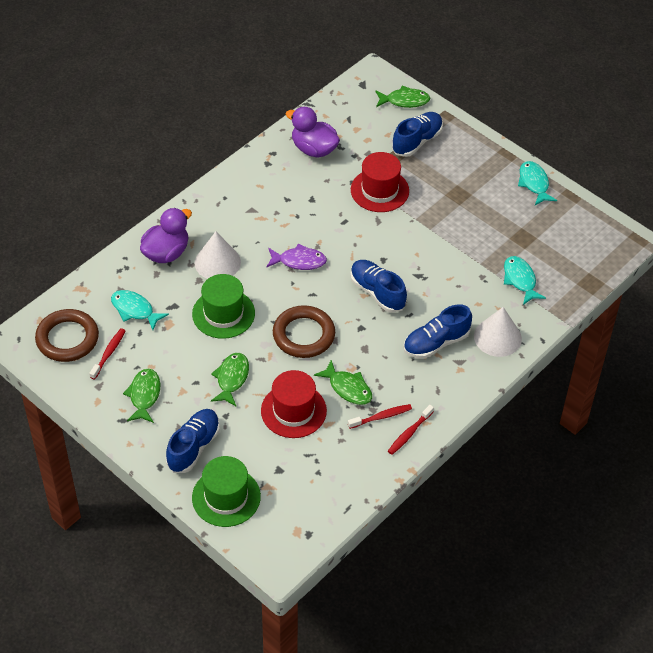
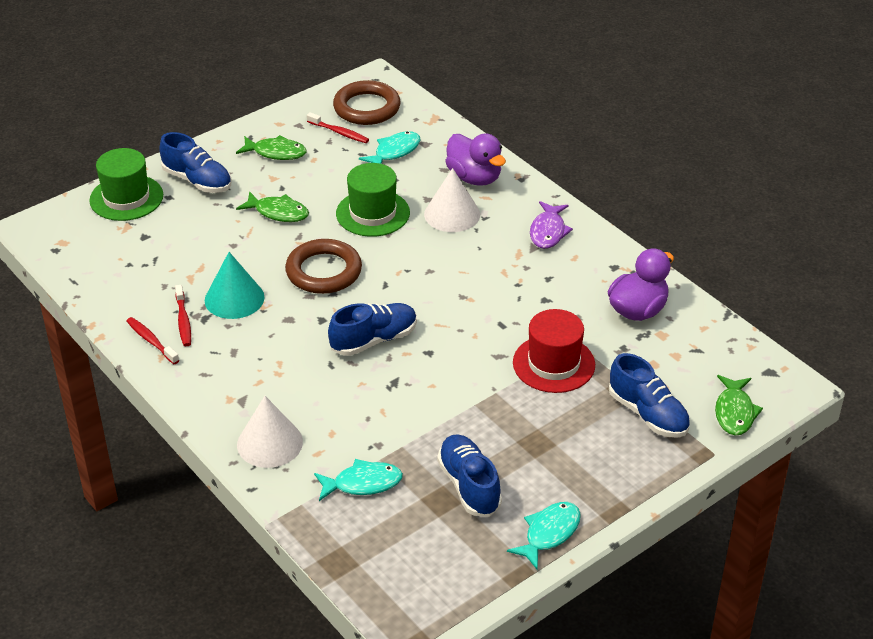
camera: 100 degrees right, 10 degrees down
(293, 410) = (218, 253): red hat -> none
(299, 261) = (440, 278): purple fish -> purple fish (548, 231)
(348, 388) = (234, 298): green fish -> turquoise cone
(436, 343) = (278, 382): blue shoe -> blue shoe (469, 485)
(534, 183) = (549, 533): turquoise fish -> turquoise fish turned 45 degrees counterclockwise

